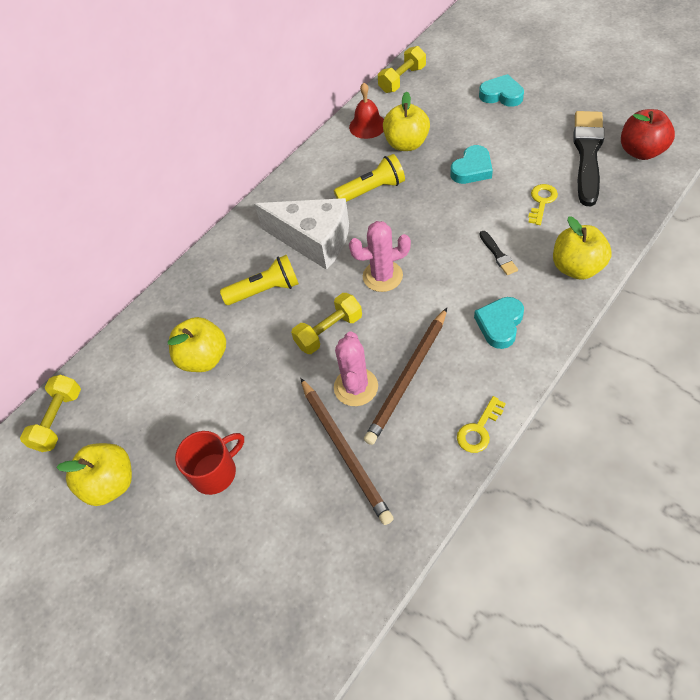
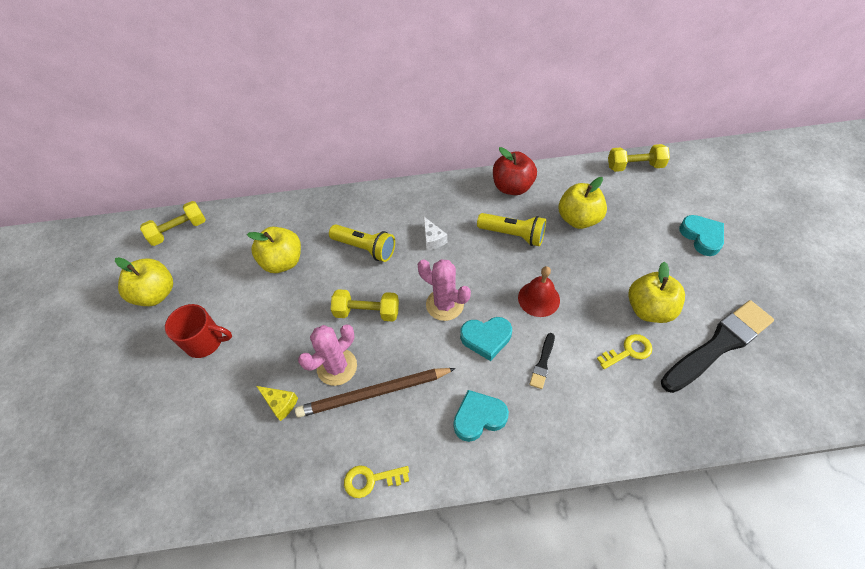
camera: 40 degrees right, 0 degrees up
(314, 240) = (433, 239): white cheese -> white cheese, size x0.40
(345, 451) = (280, 403): brown pencil -> yellow cheese
(367, 126) = (566, 183): red bell -> red bell (538, 299)
(472, 169) = (604, 278): turquoise heart -> turquoise heart (486, 338)
(576, 267) = (591, 430): yellow apple -> yellow apple (649, 309)
(641, 151) = (773, 384): red apple -> red apple (512, 187)

